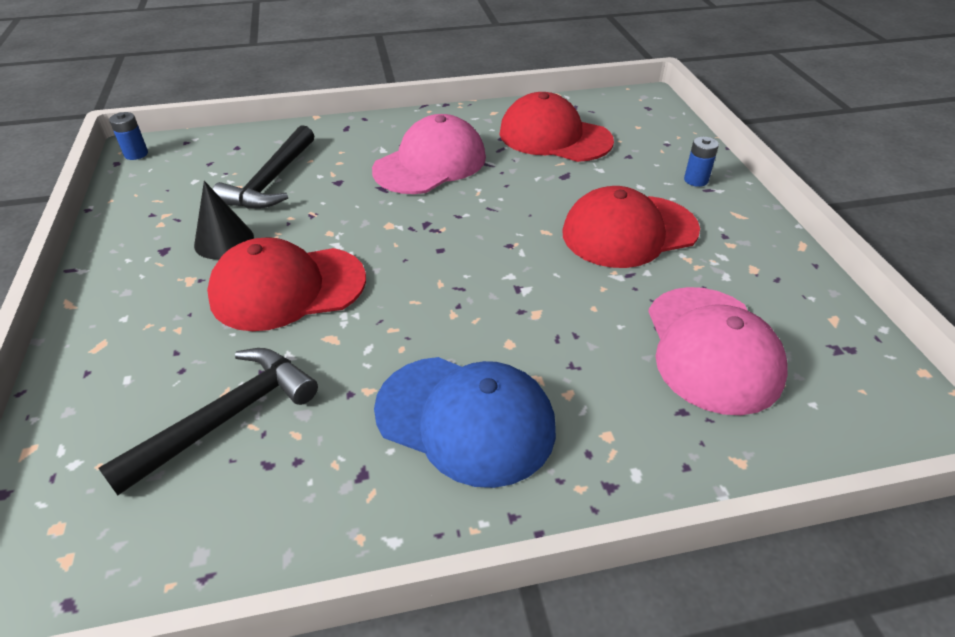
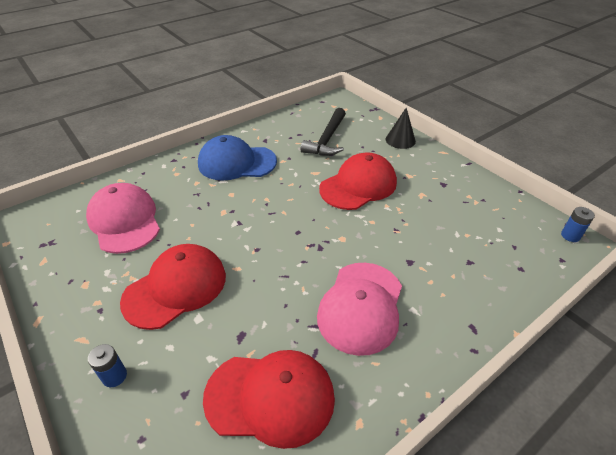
camera: 155 degrees right, 0 degrees up
(224, 241) = (421, 197): black cone -> black cone (400, 140)
(271, 180) = (453, 246): black hammer -> none

